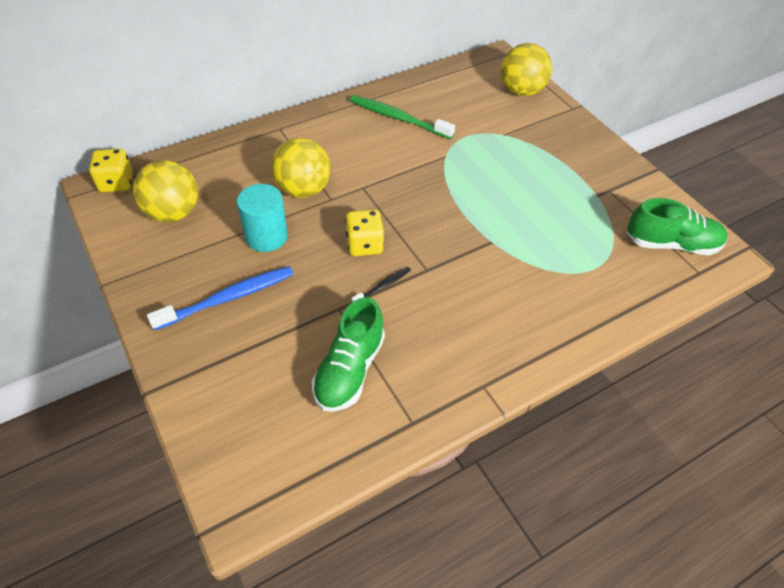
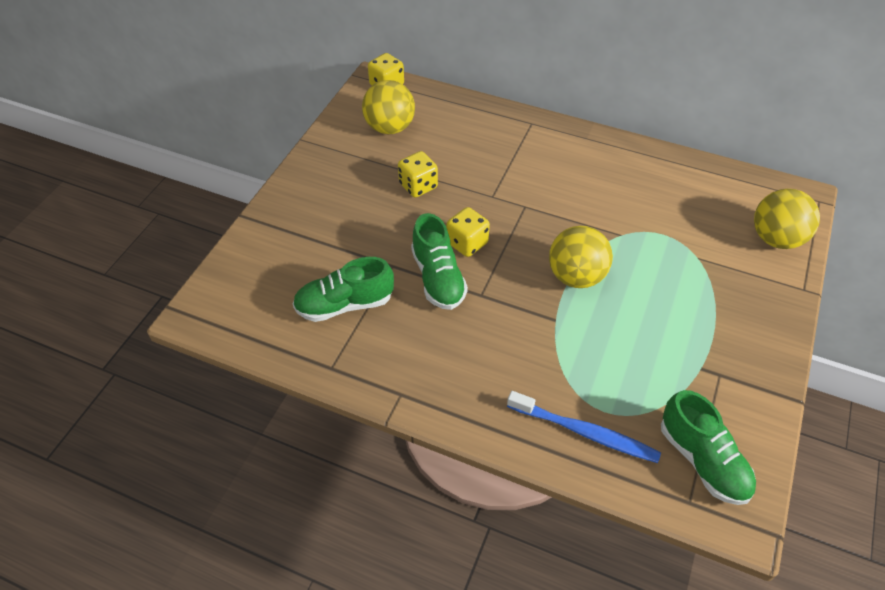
camera: 55 degrees right, 0 degrees up
(228, 298) = (346, 203): blue toothbrush -> blue toothbrush (585, 432)
(266, 236) = (418, 186): turquoise cylinder -> yellow dice
(303, 189) = (484, 176): yellow ball -> yellow ball (576, 276)
(383, 286) = (438, 278): black toothbrush -> green shoe
(398, 118) = (629, 180): green toothbrush -> none

